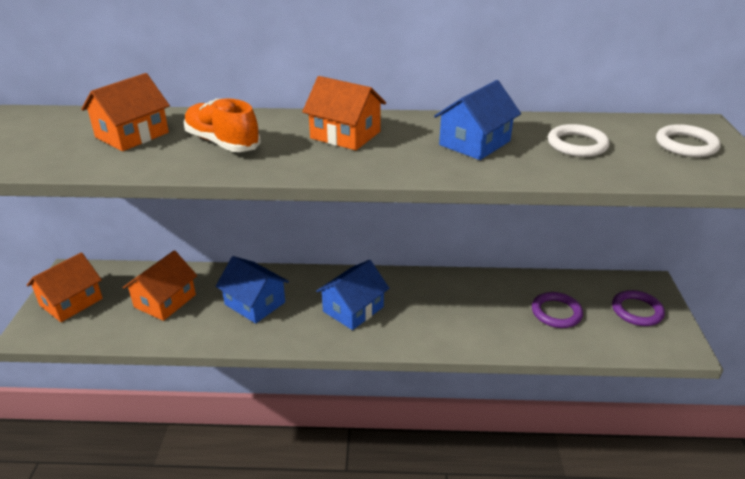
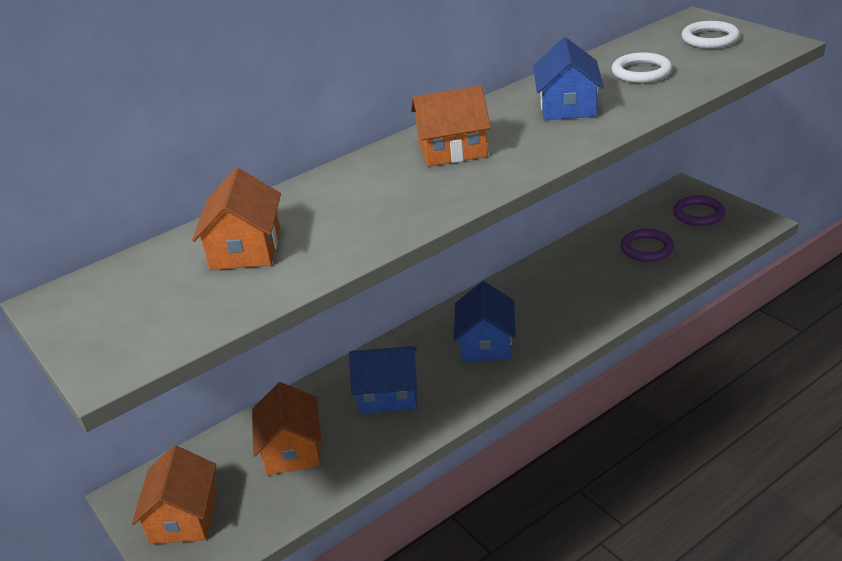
camera: 35 degrees left, 0 degrees up
(222, 143) = (355, 209): orange shoe -> none

